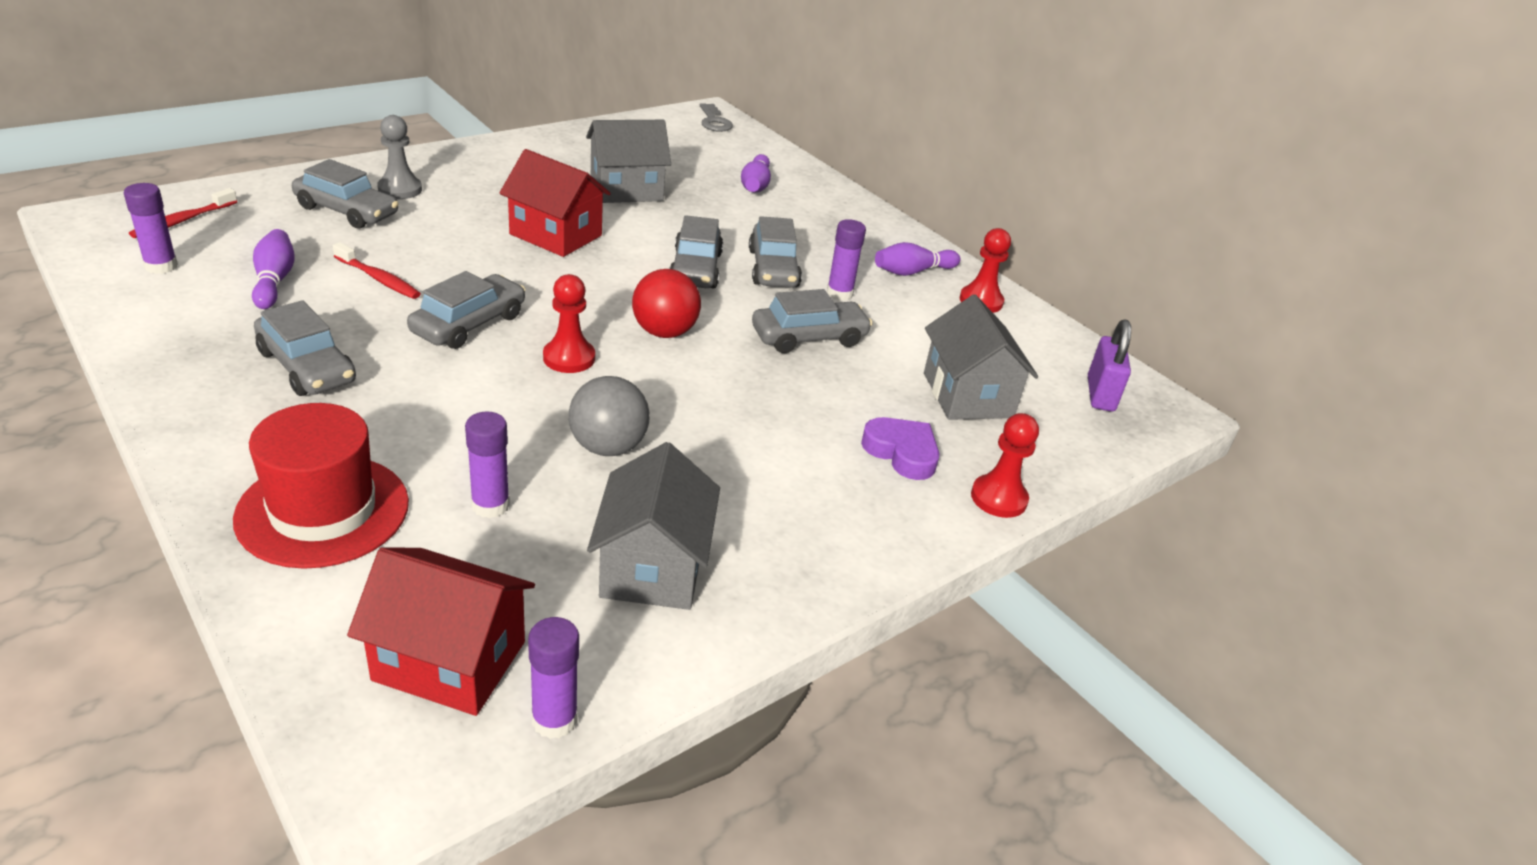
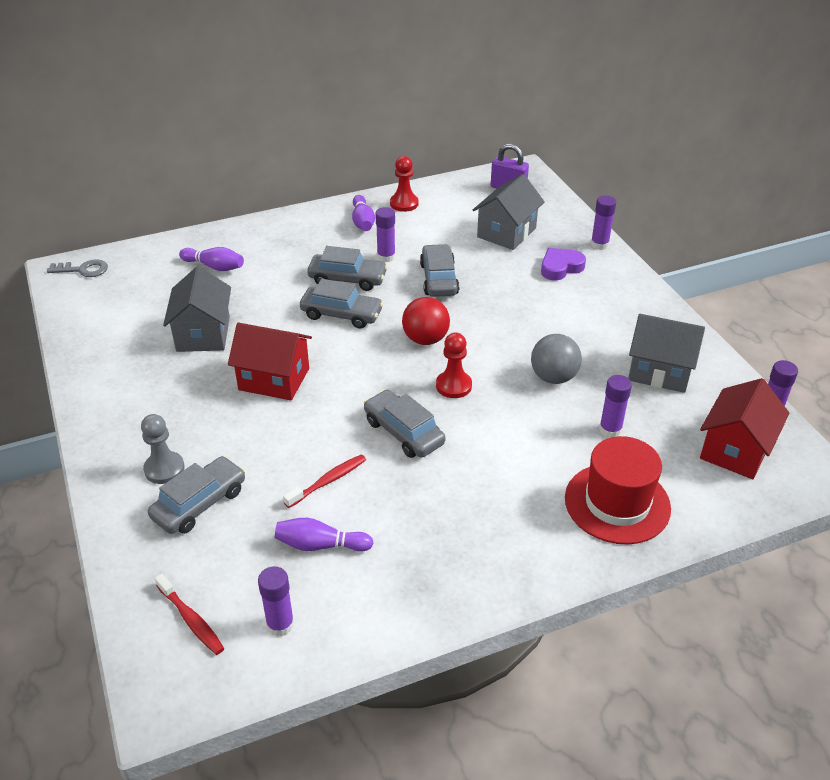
camera: 70 degrees left, 5 degrees up
(307, 367) = (453, 518): grey car -> none
(556, 235) = (274, 379): red house -> red house turned 60 degrees clockwise
(967, 395) = (506, 233): grey house -> grey house turned 60 degrees counterclockwise
(998, 498) = (599, 244): red pawn -> purple glue stick

